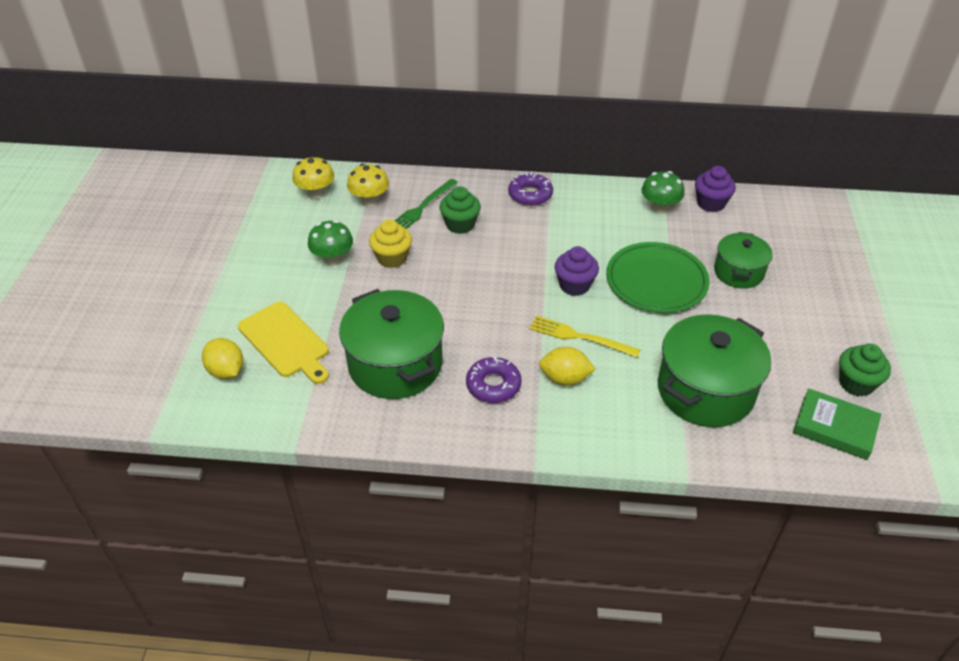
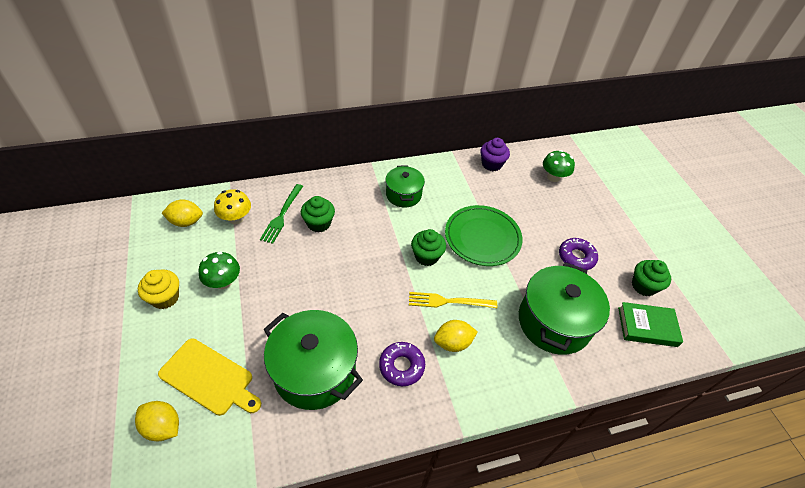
camera: 25 degrees left, 5 degrees up
(316, 193) = (186, 222): yellow mushroom -> yellow lemon
(392, 258) = (274, 268): yellow cupcake -> yellow cupcake (165, 298)
(530, 195) = (362, 184): purple donut -> purple donut (576, 257)
(574, 285) = (426, 256): purple cupcake -> green cupcake
(659, 208) = (459, 175): green mushroom -> green mushroom (553, 177)
(738, 272) = (533, 216): green pot -> green pot (403, 195)

